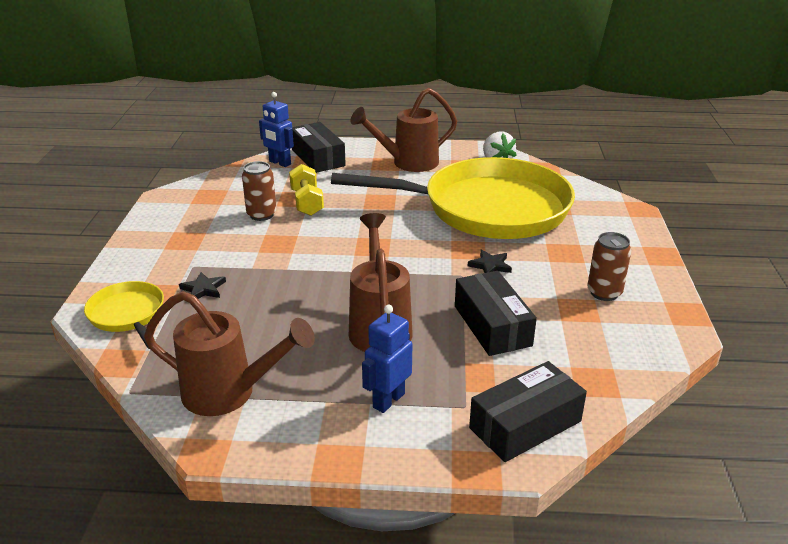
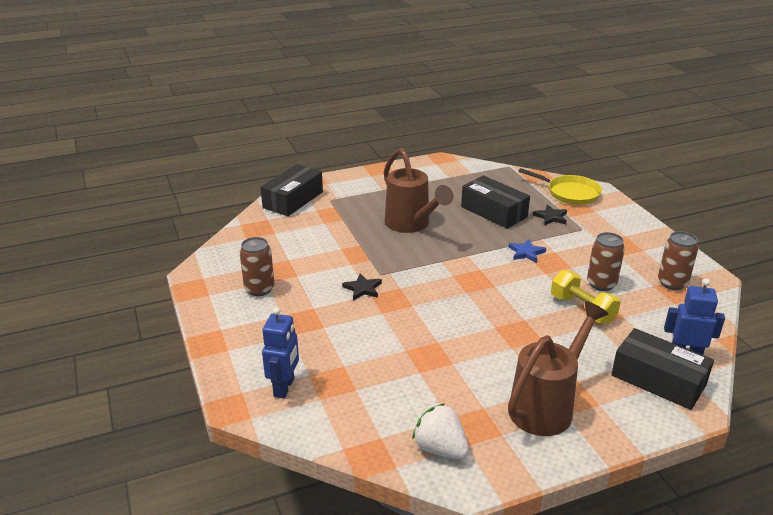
camera: 155 degrees right, 0 degrees up
(202, 201) = (672, 283): none -> brown can
(230, 394) = (458, 176): brown watering can -> none
(288, 257) = (526, 252): none -> blue star
(388, 400) = (373, 192): blue robot -> blue robot (284, 387)
(487, 209) = (402, 354): yellow pan -> none
(492, 325) = (336, 243): black box -> black box (494, 212)

